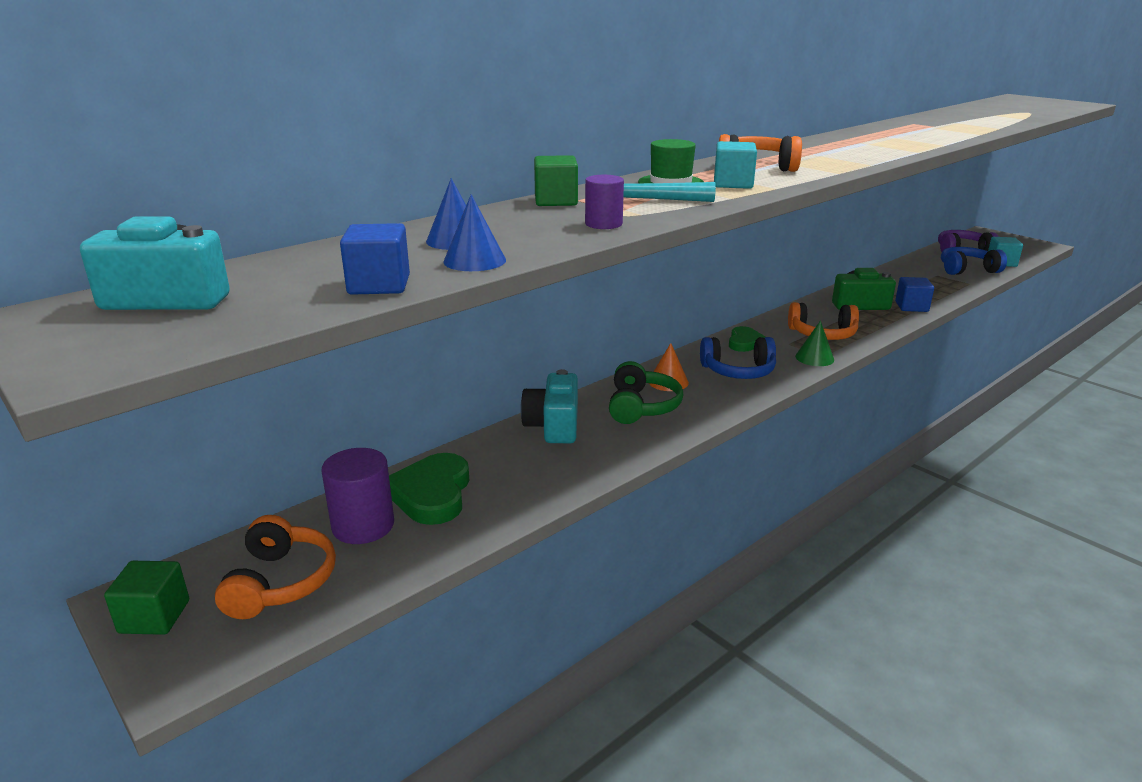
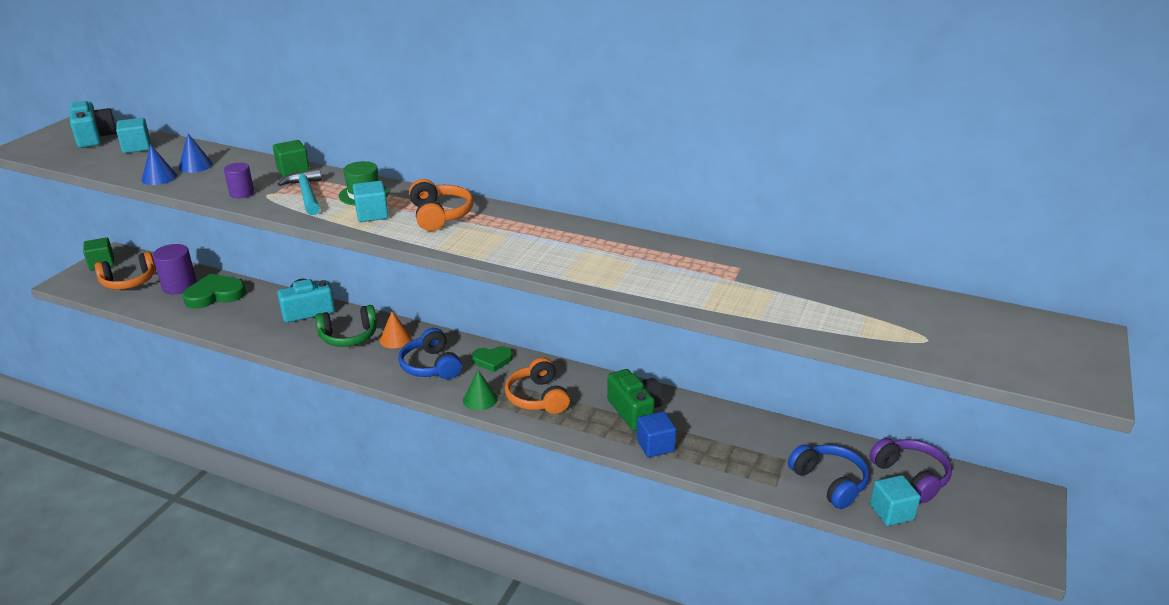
camera: 65 degrees right, 5 degrees up
(296, 270) = (137, 147): none -> turquoise cube
(379, 285) = (116, 168): blue cube -> none

